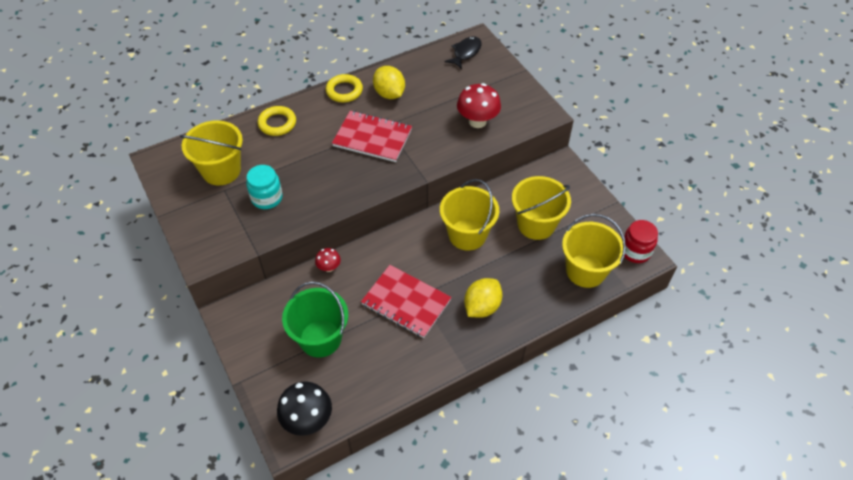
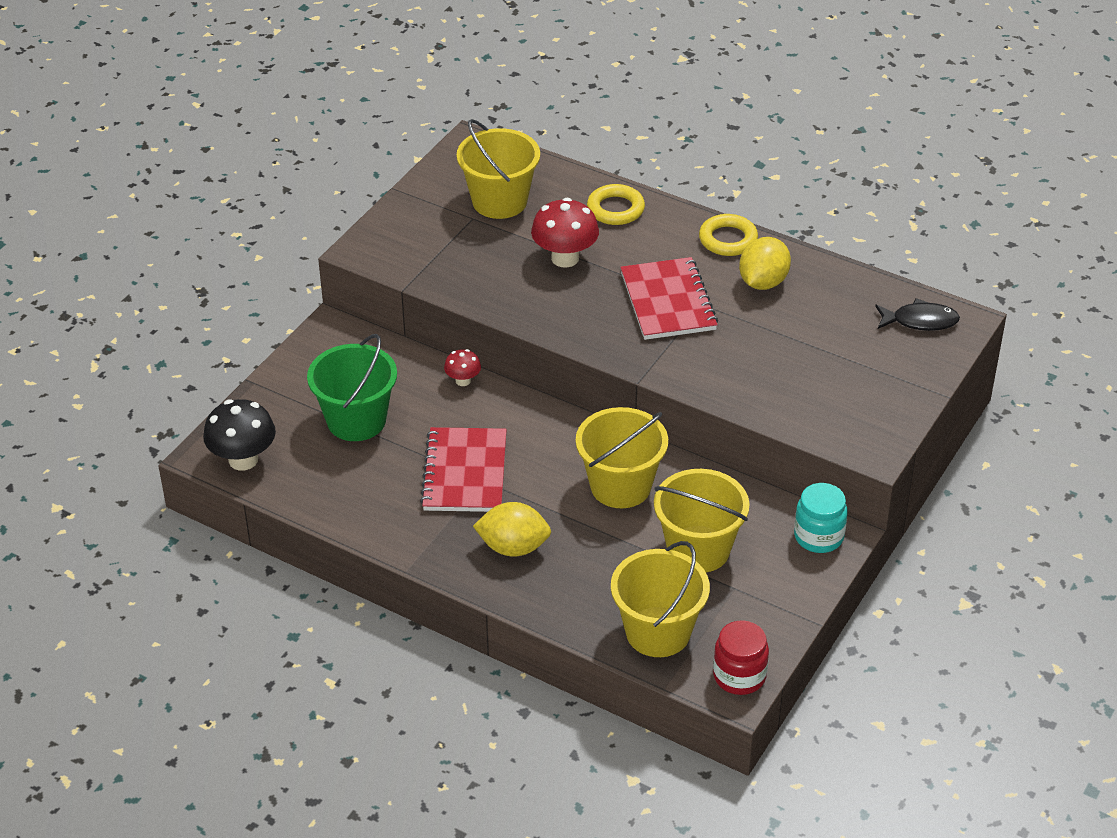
camera: 60 degrees right, 10 degrees down
(267, 198) = (490, 257): turquoise jar -> turquoise jar (818, 536)
(477, 121) = (792, 387): red mushroom -> red mushroom (565, 258)

